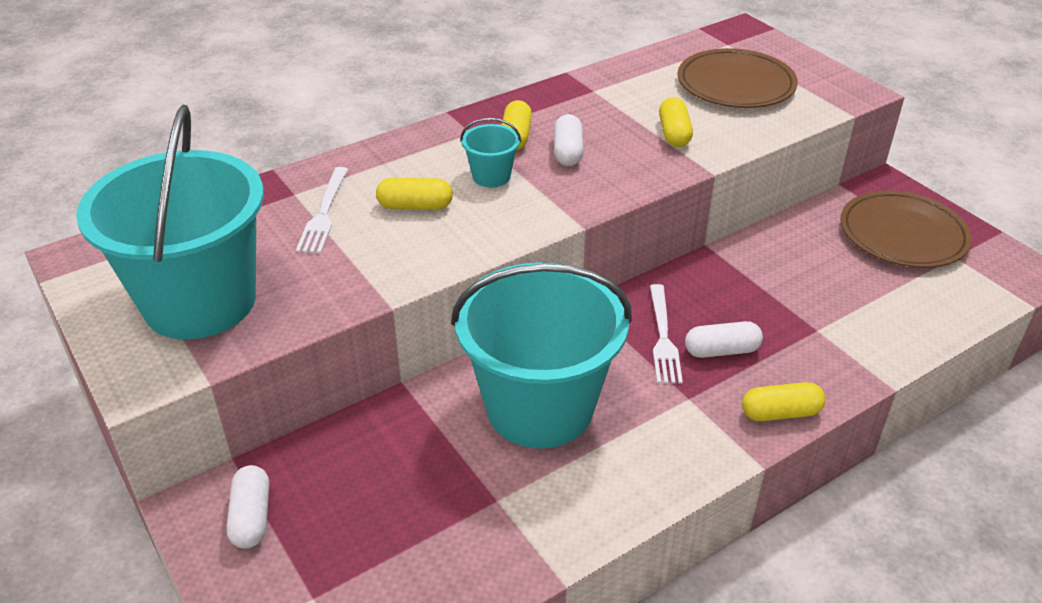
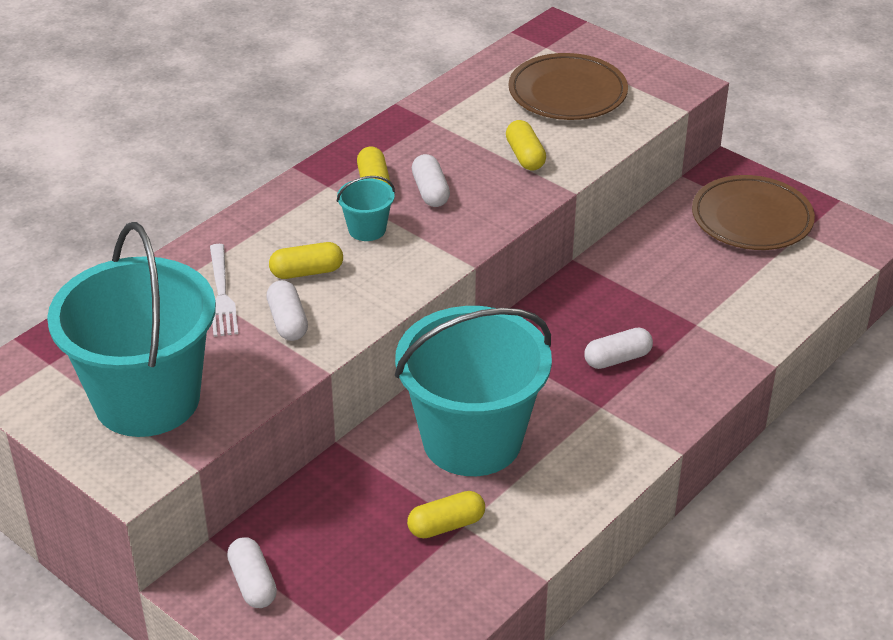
camera: 15 degrees left, 0 degrees up
(374, 250) = (287, 322): none -> white capsule
(663, 338) = (562, 357): white fork -> none
(780, 413) = (683, 404): yellow capsule -> yellow capsule (446, 525)

